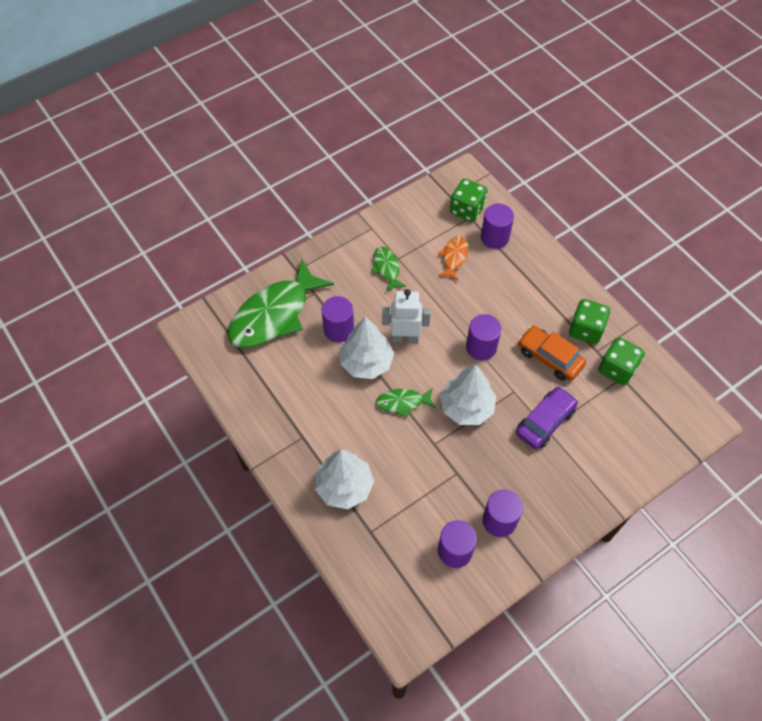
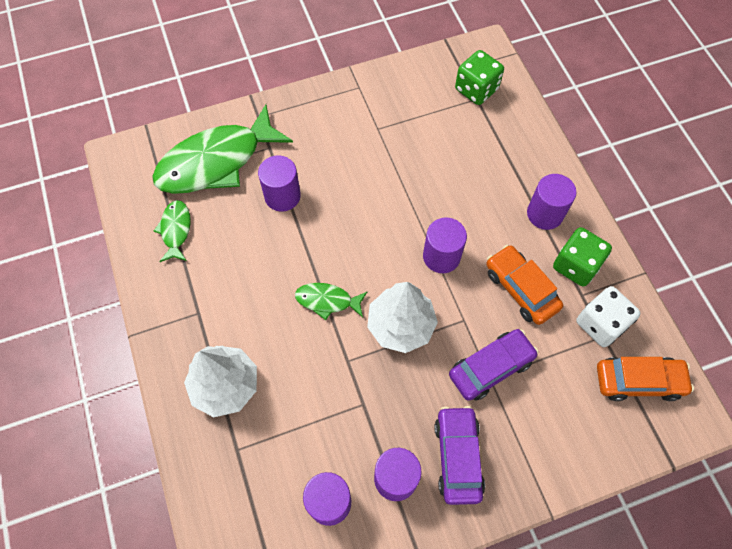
camera: 15 degrees right, 5 degrees up
(366, 362) = (301, 242): white tree -> none
(387, 268) = (361, 137): green fish -> green fish (176, 230)
(405, 338) = (355, 223): white robot -> none
(454, 257) = (443, 142): orange fish -> none
(494, 237) = (499, 129): purple cylinder -> purple cylinder (545, 214)
(540, 493) = (457, 457): none -> purple car
(617, 369) = (600, 324): green dice -> white dice
(656, 404) = (638, 381): none -> orange car

